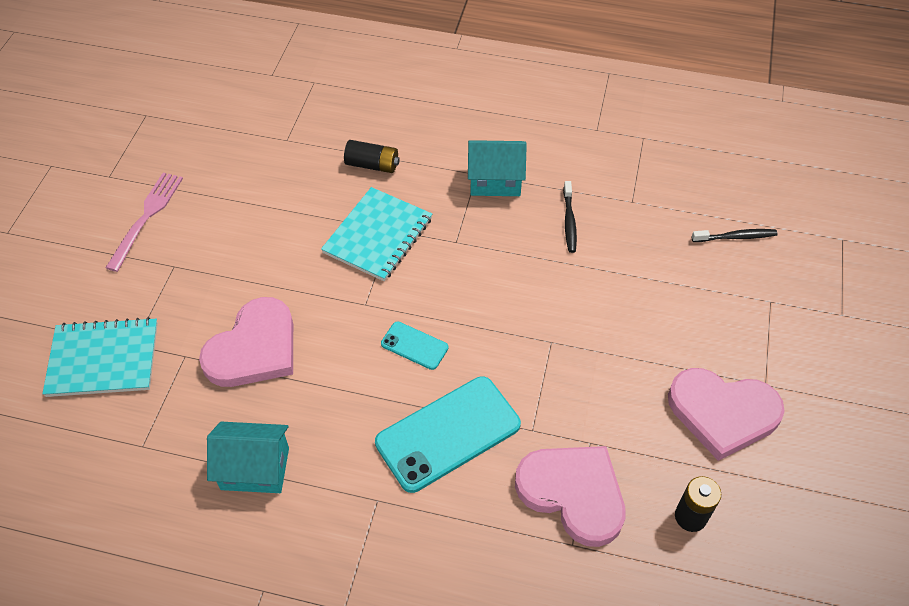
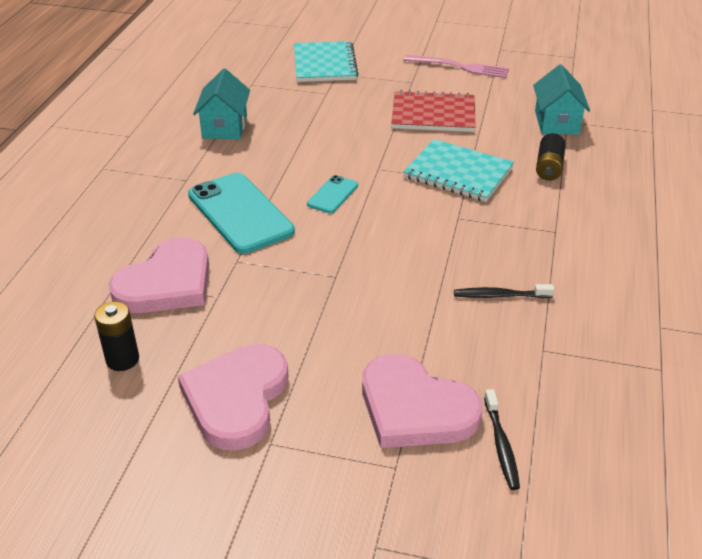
camera: 90 degrees right, 15 degrees down
(254, 348) = (332, 120): pink heart -> pink heart (415, 408)
(256, 249) = (433, 114): none -> red notebook
(495, 181) = (548, 243): turquoise house -> turquoise house (556, 122)

